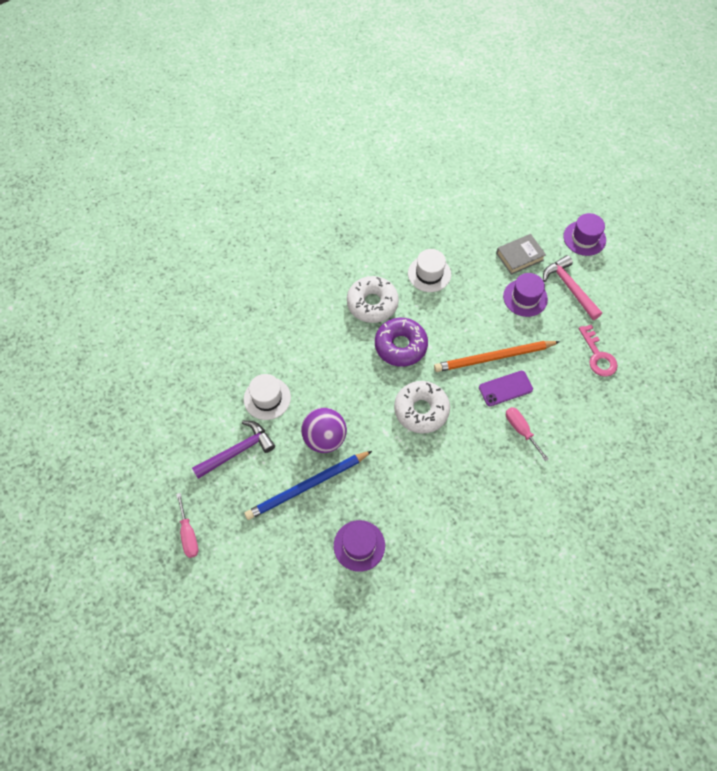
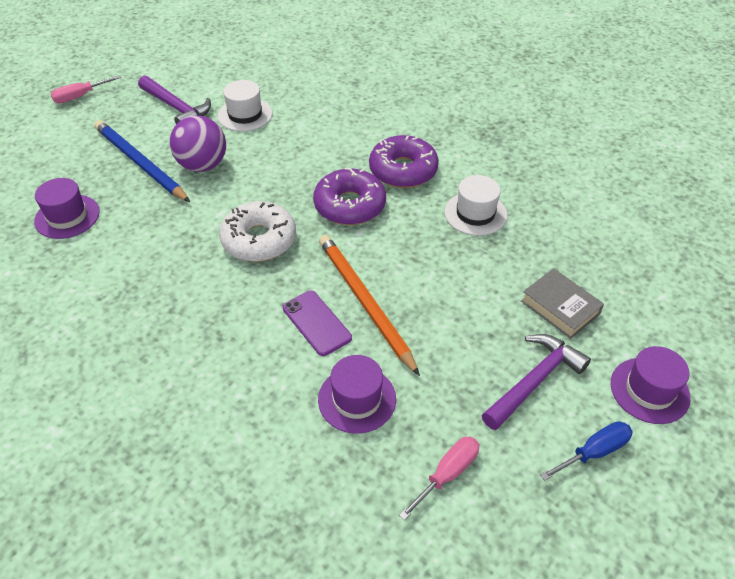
camera: 75 degrees right, 15 degrees down
(372, 304) = (403, 170): white donut -> purple donut
(521, 430) = (251, 351): pink screwdriver -> pink screwdriver (447, 474)
(525, 298) = (486, 324): purple hat -> purple hat (357, 399)
(569, 287) = (534, 380): pink hammer -> purple hammer
(598, 356) = (415, 439): pink key -> none
(617, 277) = (594, 452): none -> blue screwdriver

